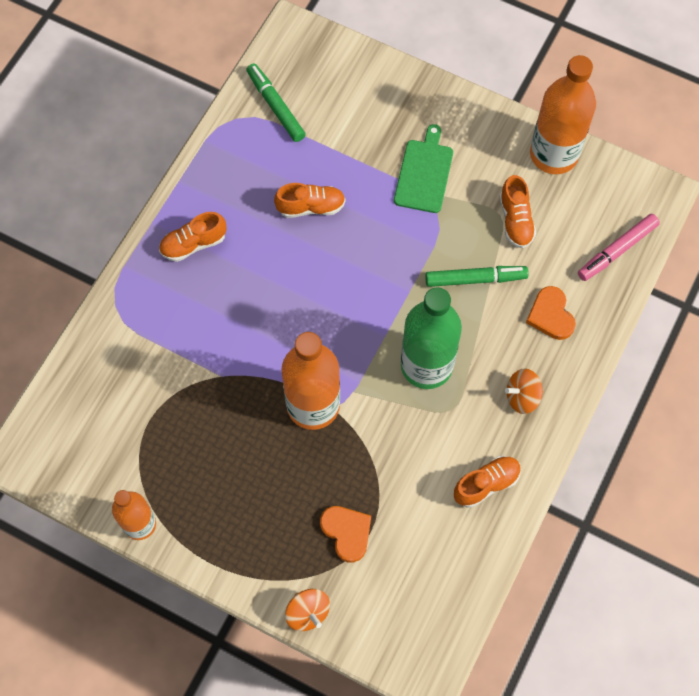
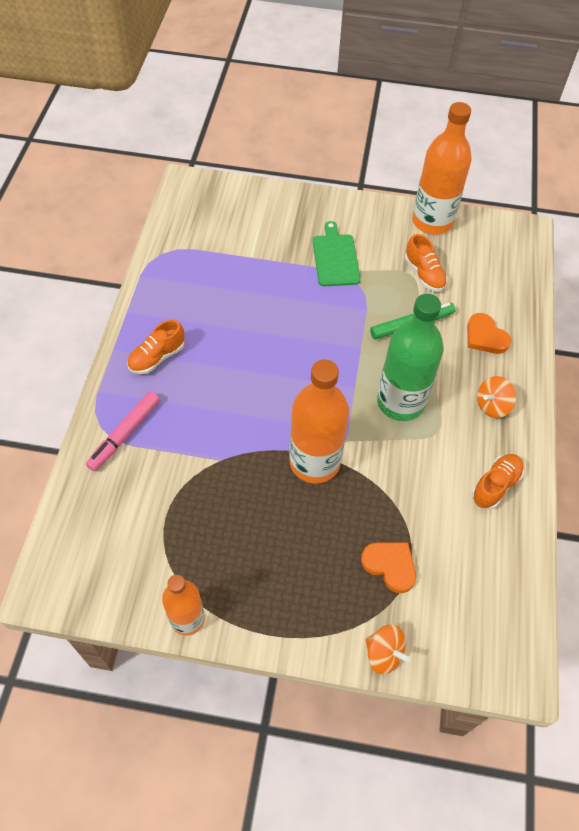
camera: 20 degrees left, 10 degrees down
(275, 106) = (192, 238): green marker -> none
(311, 207) = (251, 304): orange shoe -> none
(617, 251) = (514, 277): pink marker -> pink marker (124, 434)

